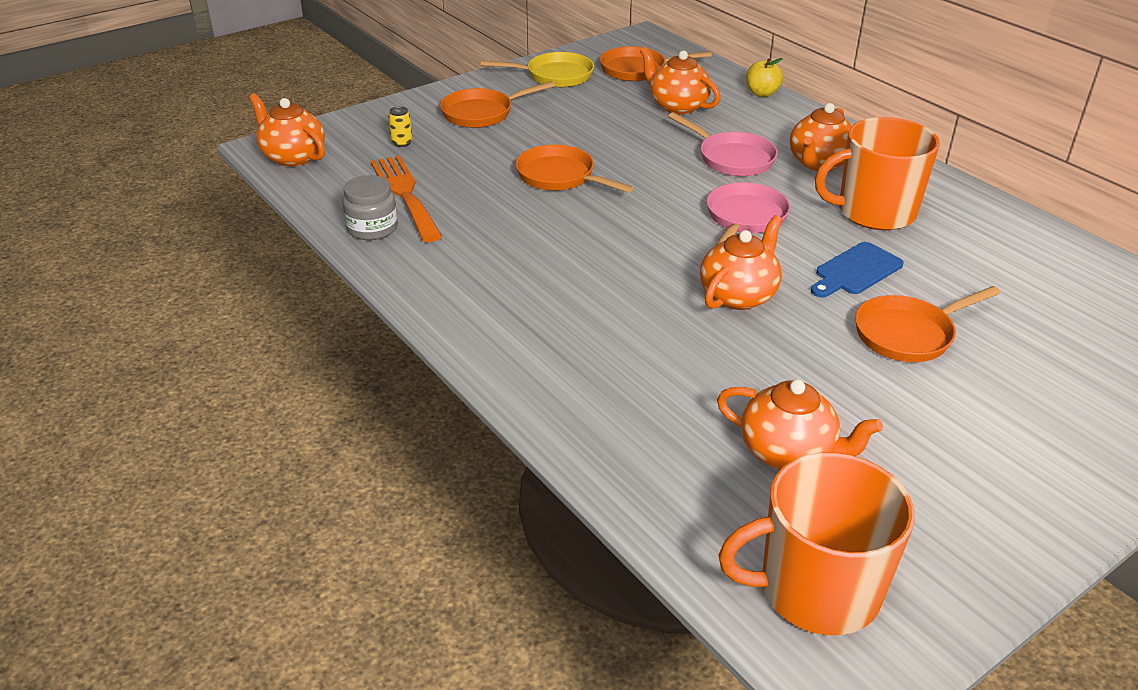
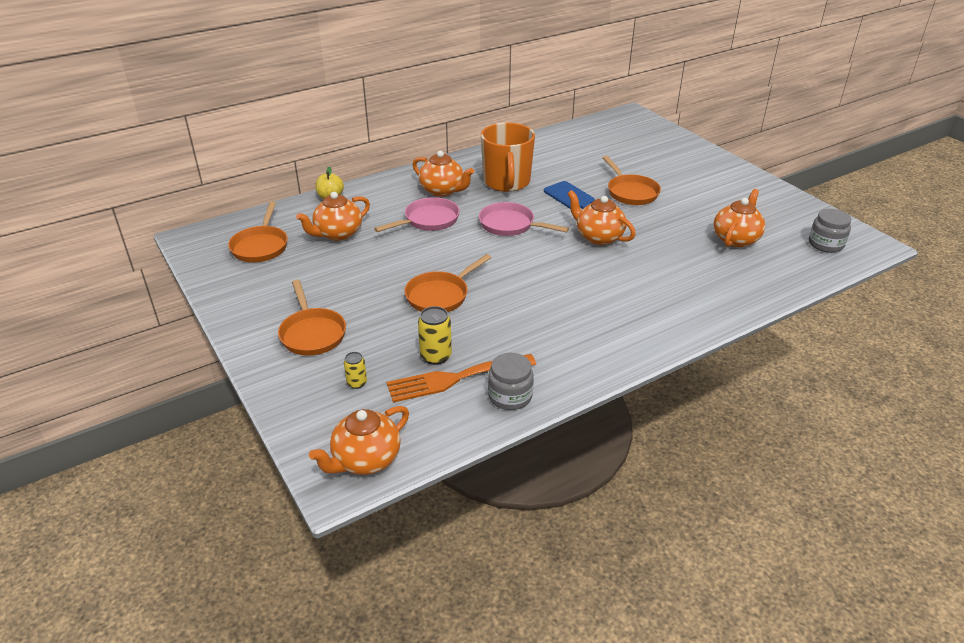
camera: 85 degrees left, 0 degrees up
(443, 181) = (436, 356): none -> yellow can
(555, 76) = (251, 289): yellow pan -> none
(816, 590) = (825, 244): orange mug -> grey jar

